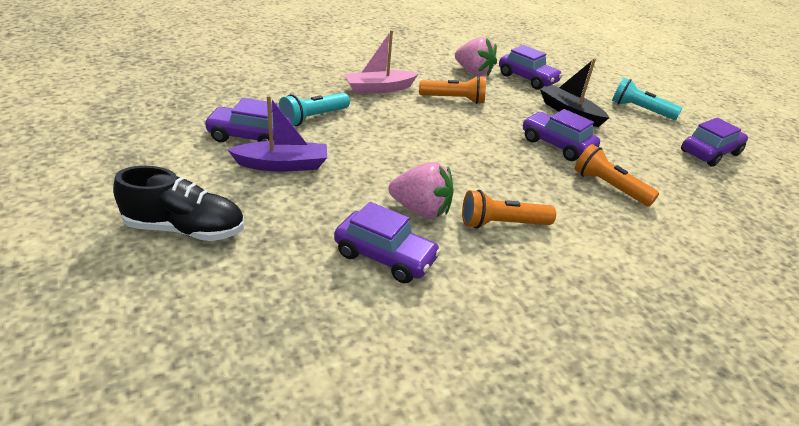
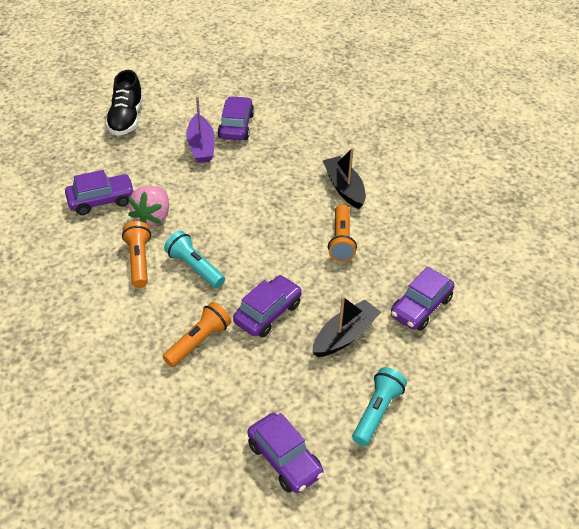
camera: 90 degrees right, 10 degrees up
(313, 118) = (274, 153): turquoise flashlight -> turquoise flashlight (195, 267)
(379, 88) = (344, 188): pink boat -> black boat
(385, 257) = (101, 200): purple car -> purple car turned 135 degrees counterclockwise
(473, 72) = (416, 259): pink strawberry -> none

